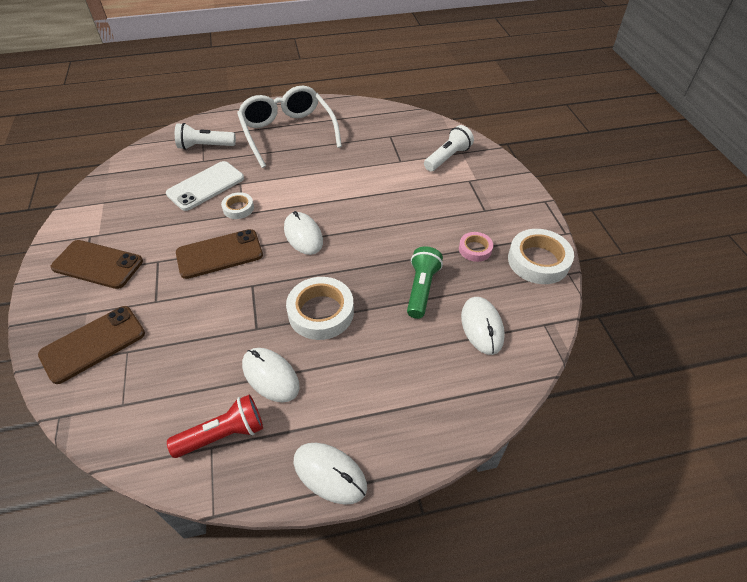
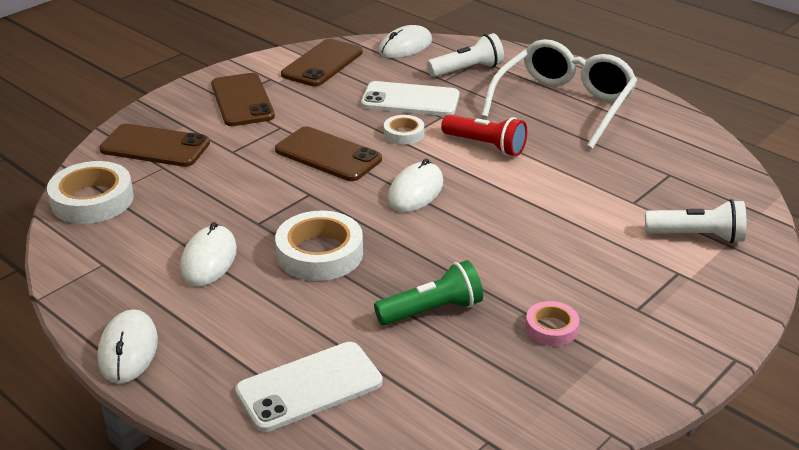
camera: 55 degrees right, 15 degrees down
(108, 202) = (322, 63): none -> brown phone
(205, 146) = (467, 70): white flashlight -> white flashlight turned 105 degrees clockwise
(223, 434) = (120, 264): red flashlight -> red flashlight (485, 145)
(445, 383) = (309, 386): none -> white phone
(482, 326) = (424, 384): white mouse -> white mouse (405, 46)
(538, 261) = (600, 394): white tape -> white tape (92, 200)

